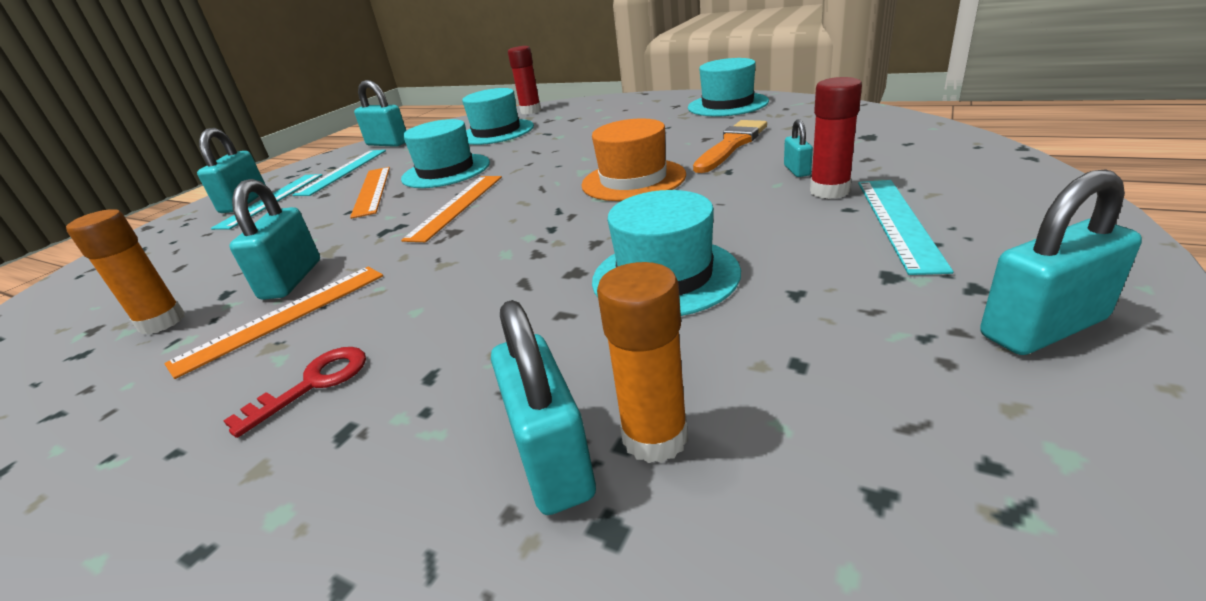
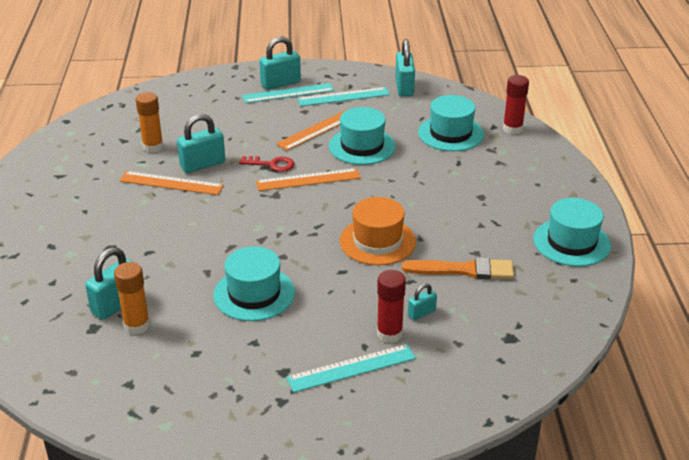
camera: 55 degrees right, 5 degrees up
(313, 384) = (131, 222): red key -> red key (271, 164)
(1042, 327) = (251, 422): turquoise padlock -> none

